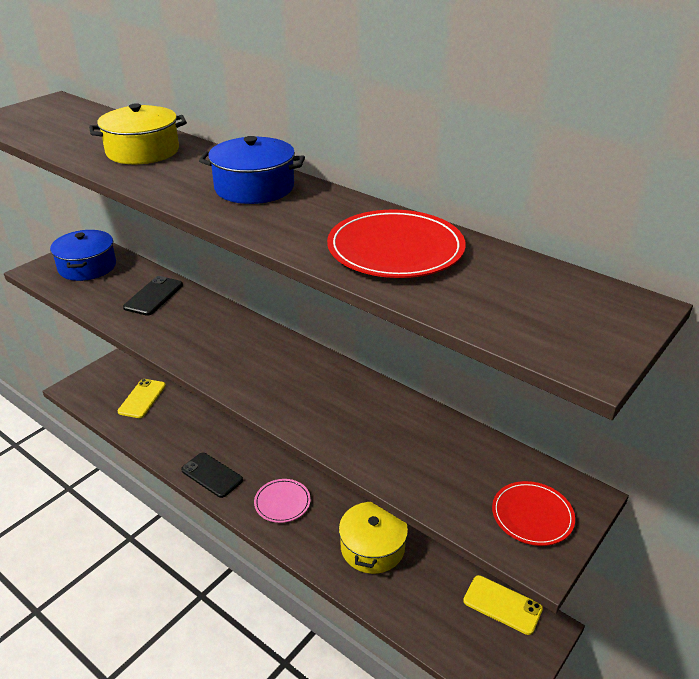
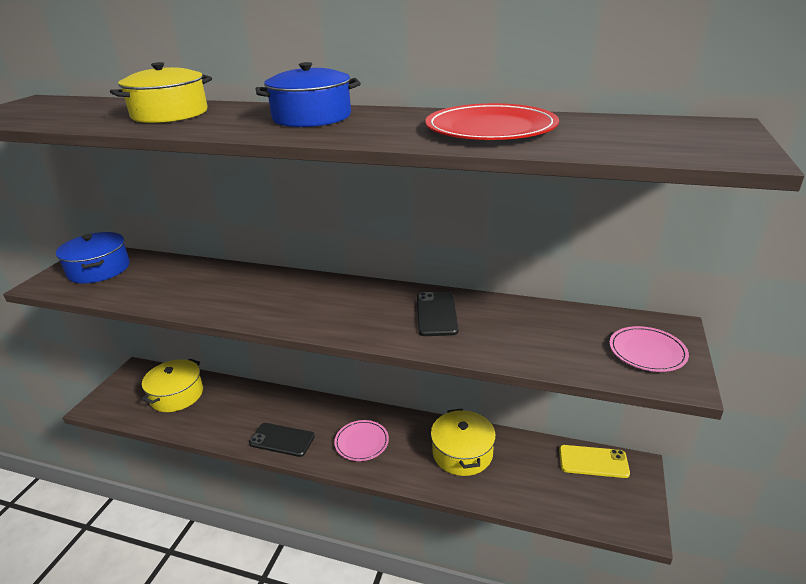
camera: 20 degrees left, 5 degrees down
(142, 398) = (177, 395): yellow phone -> yellow pot
(153, 296) = (186, 277): black phone -> black phone (436, 314)
(532, 515) = (647, 351): red plate -> pink plate

